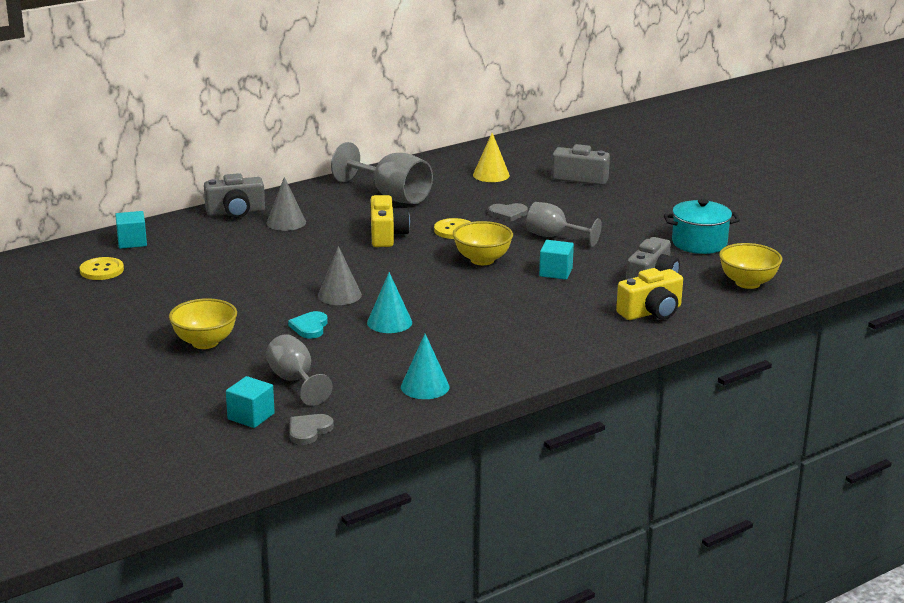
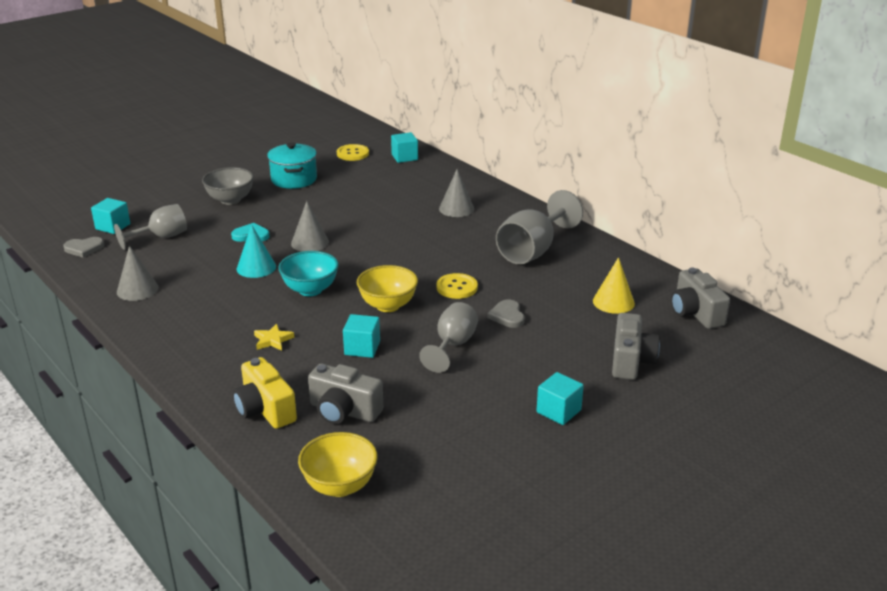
camera: 85 degrees right, 5 degrees up
(205, 342) = (230, 200): yellow bowl -> grey bowl
(235, 212) = (472, 187): grey camera -> grey camera (695, 313)
(309, 431) = (84, 248): grey heart -> grey heart turned 135 degrees clockwise
(387, 235) = (437, 255): yellow camera -> none
(425, 386) = (137, 289): turquoise cone -> grey cone
(445, 294) = (310, 290): none -> turquoise bowl
(539, 311) = (273, 340): none -> yellow star
(647, 206) = (558, 411): none -> turquoise cube
(699, 243) = (454, 450): turquoise pot -> turquoise pot (294, 179)

